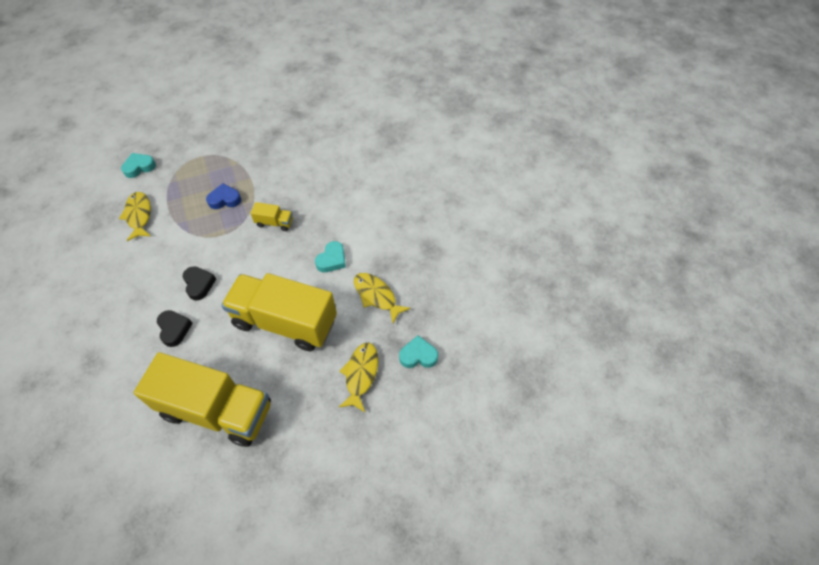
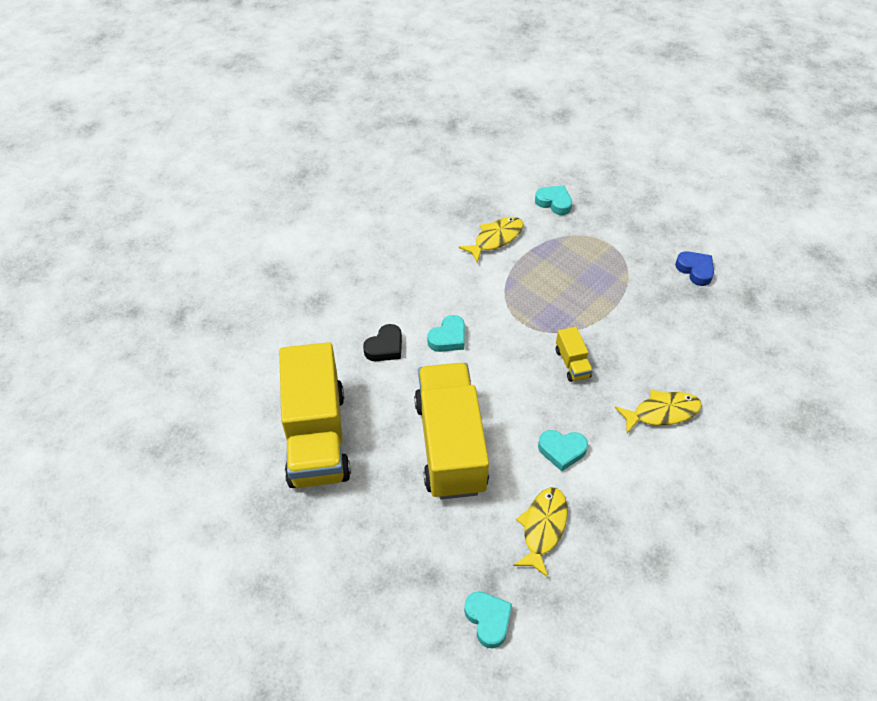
camera: 65 degrees right, 5 degrees down
(199, 284) = (448, 338): black heart -> turquoise heart
(225, 199) = (568, 299): blue heart -> blue heart (695, 270)
(361, 374) = (427, 562): yellow fish -> yellow fish (661, 412)

